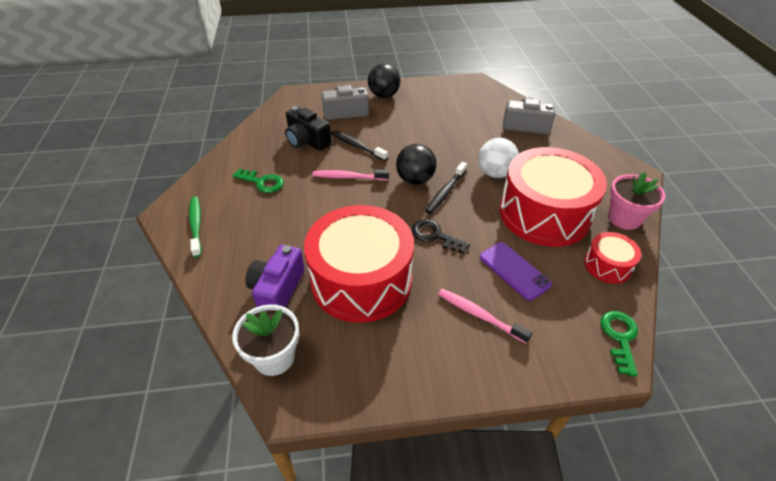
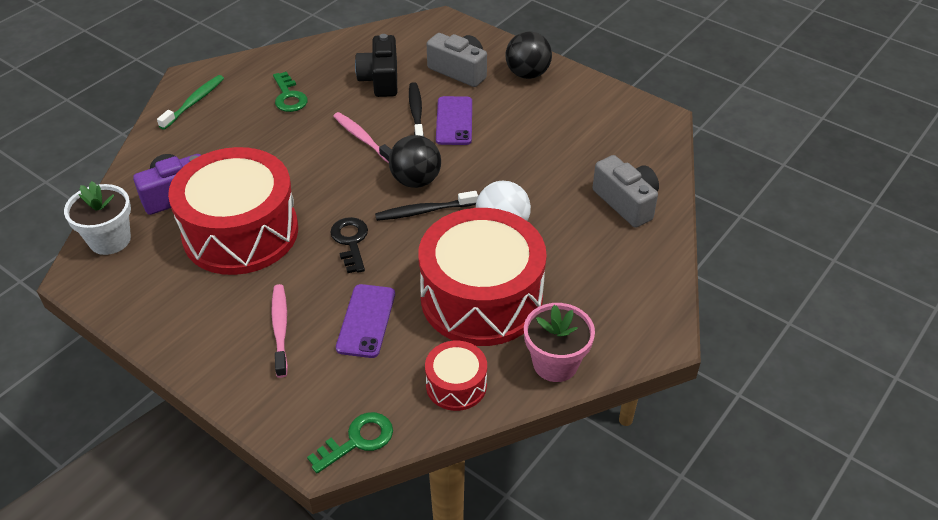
camera: 45 degrees right, 0 degrees up
(384, 138) = (454, 121): none -> purple phone

